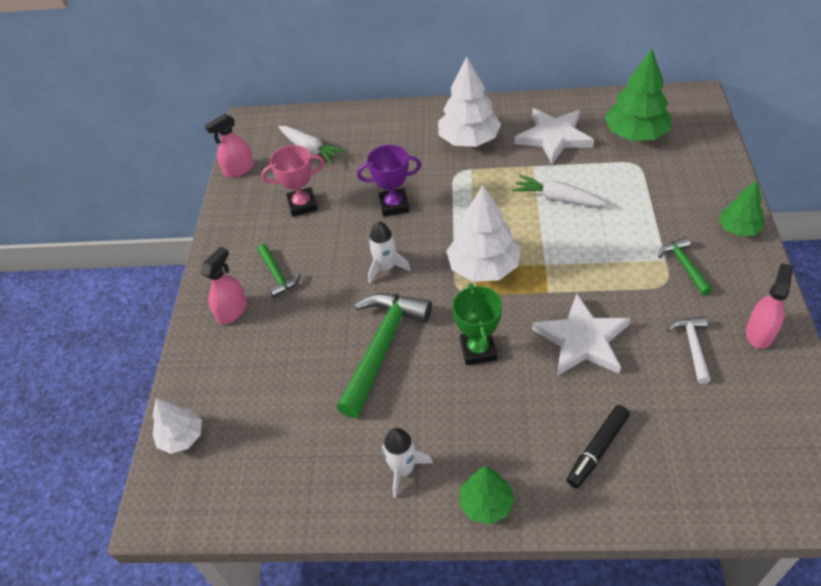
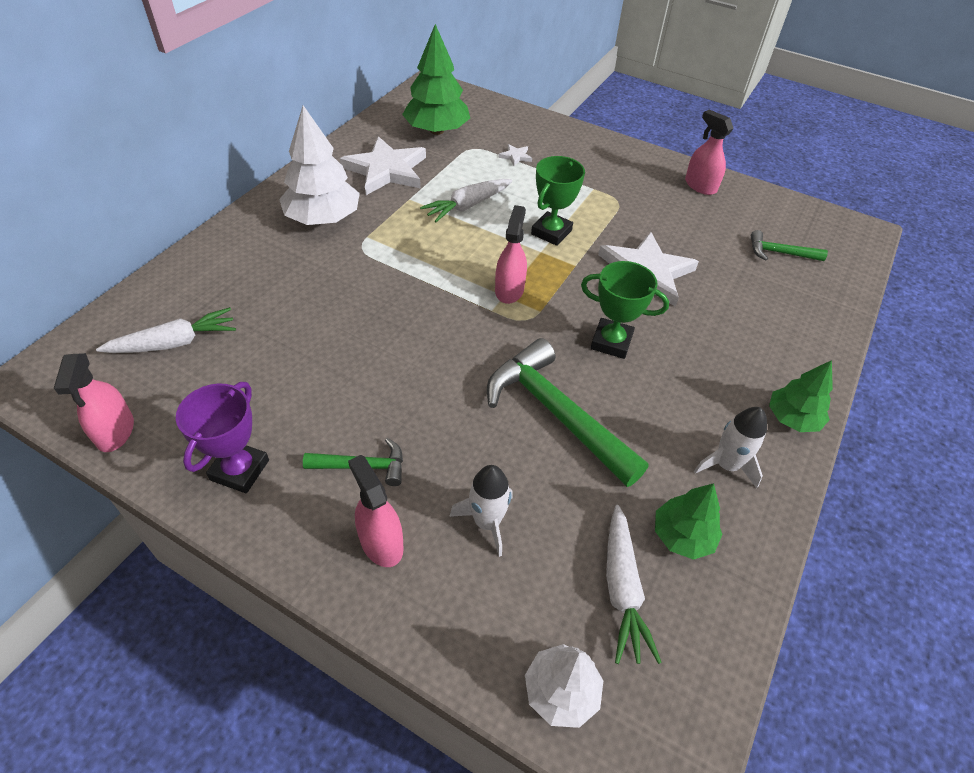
camera: 70 degrees left, 0 degrees up
(262, 442) = (622, 589): none -> white carrot
(302, 205) = (265, 391): pink trophy -> none
(386, 268) = (444, 360): white rocket -> white rocket (487, 522)
(394, 205) = (356, 313): purple trophy -> purple trophy (239, 470)
(483, 267) = (509, 290): white tree -> pink spray bottle
(575, 260) = (551, 232): none -> green trophy
(597, 449) = (766, 320): black marker -> none
(655, 193) = (515, 156): none -> white star
(684, 266) = (608, 183): green hammer -> green hammer (780, 253)
(693, 347) = (692, 221): white hammer -> none
(738, 229) = (592, 142): green tree -> green tree (682, 536)

